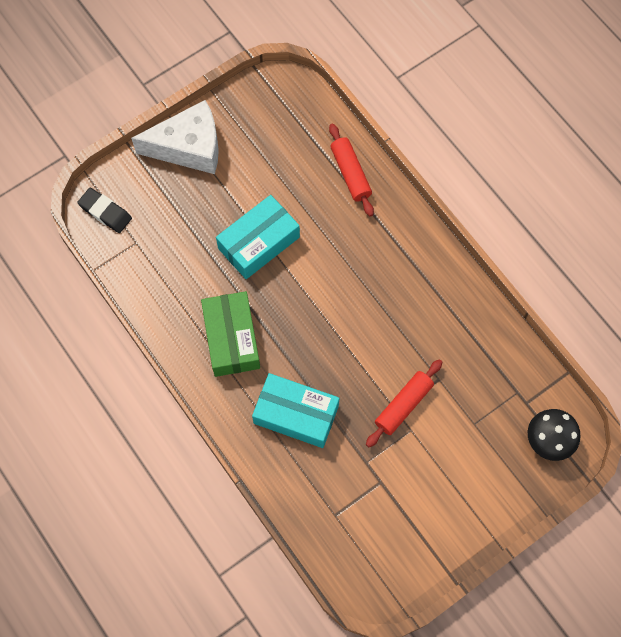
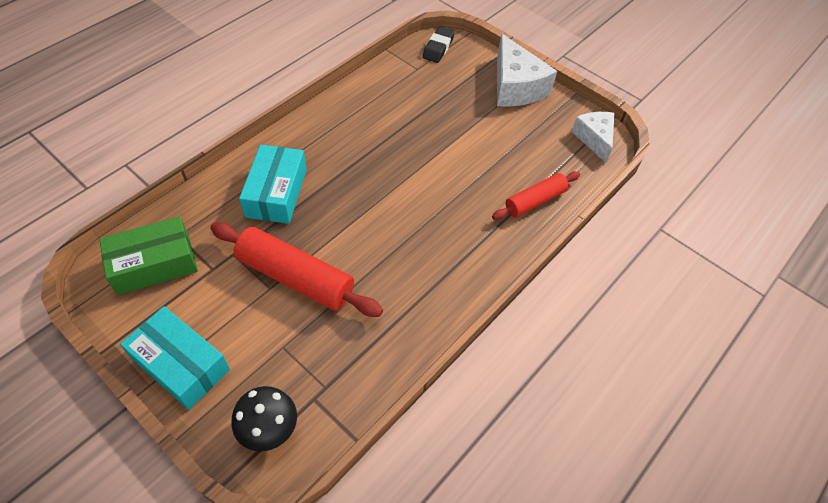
camera: 75 degrees right, 15 degrees down
(231, 338) = (343, 138): green box -> green box (154, 264)
(259, 243) = (440, 144): turquoise box -> turquoise box (181, 364)
(281, 95) = (594, 139): none -> white cheese
(403, 405) = (295, 277): red rolling pin -> red rolling pin, size x1.65

